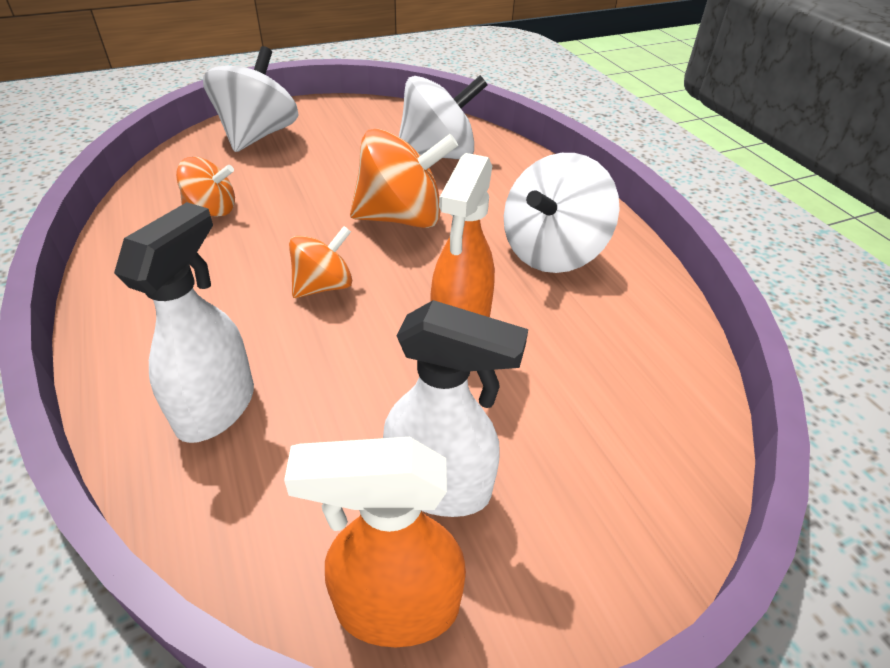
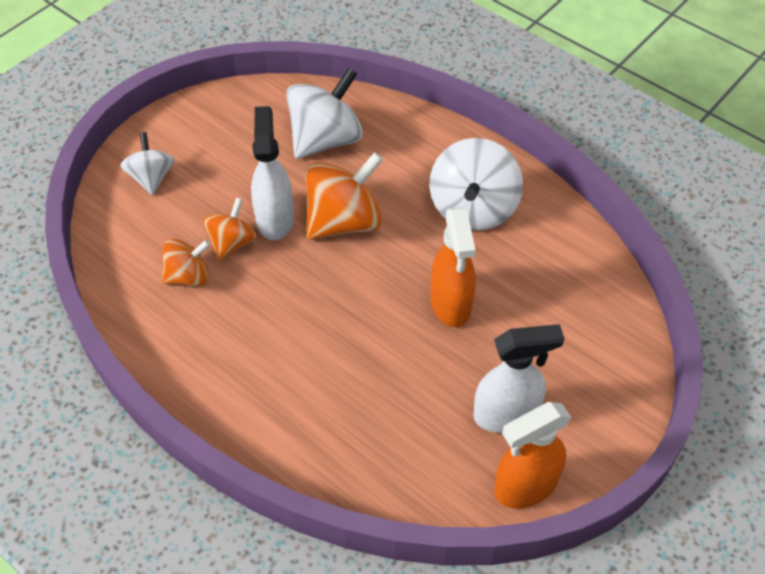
camera: 25 degrees left, 10 degrees up
(217, 407) = (340, 429): white spray bottle -> white spray bottle (275, 219)
(258, 135) = (151, 178): white spinning top -> white spinning top, size x0.59
(323, 286) = (334, 309): orange spinning top -> orange spinning top (232, 243)

